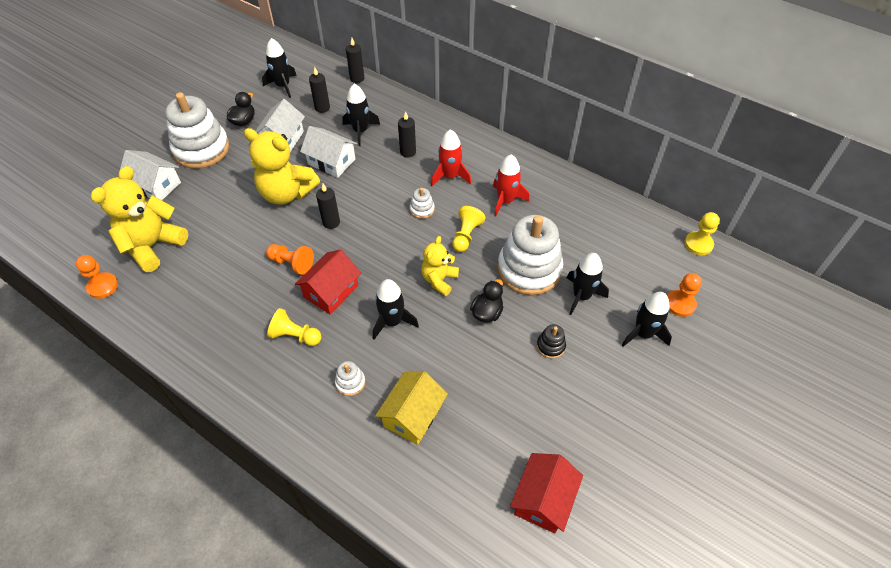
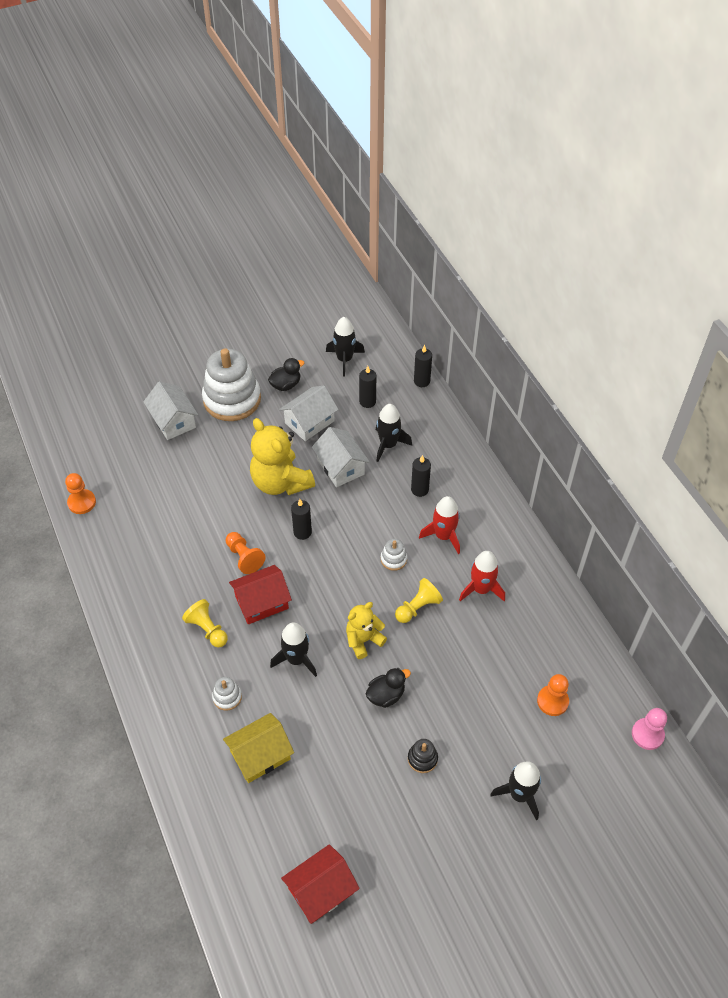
camera: 30 degrees right, 0 degrees up
(153, 246) = (140, 482): yellow teddy bear -> none
(529, 269) = (454, 673): white stacking toy -> none
(581, 296) = (486, 726): black rocket -> none
(680, 304) = (579, 785): orange pawn -> orange pawn (552, 701)
(698, 244) = (647, 734): yellow pawn -> pink pawn

